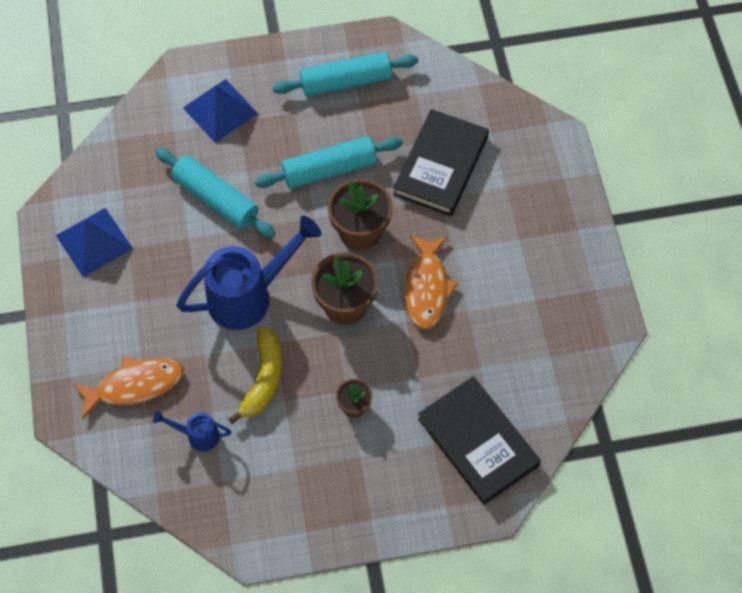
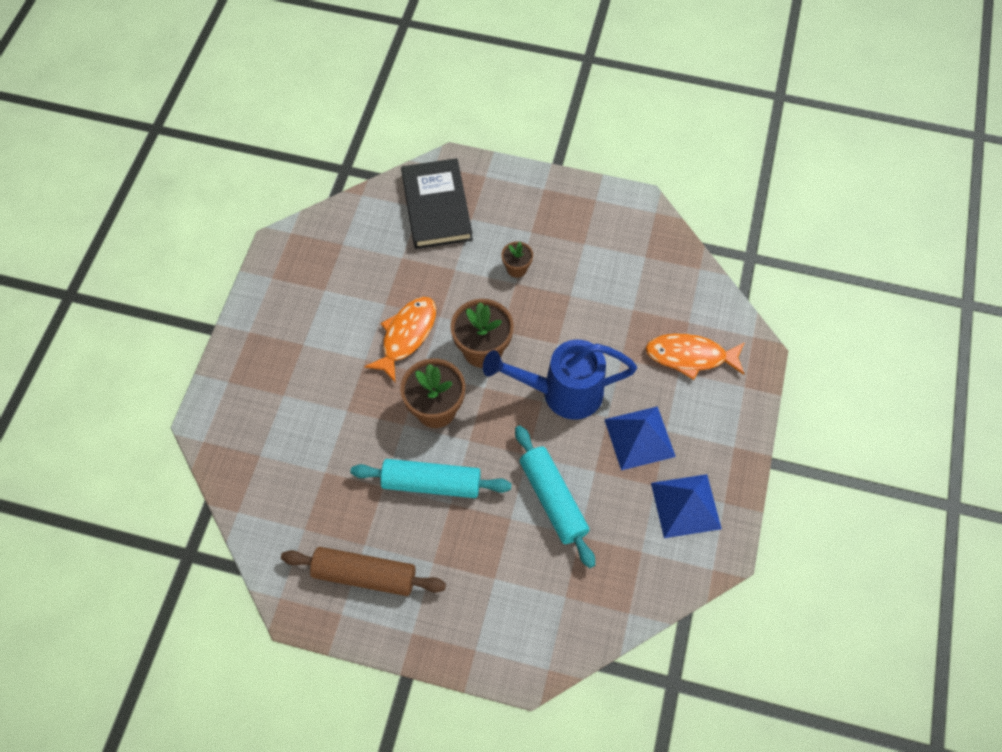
camera: 155 degrees left, 0 degrees up
(197, 435) = (652, 297): blue watering can -> none
(220, 110) = (507, 599): blue pyramid -> blue pyramid (639, 438)
(263, 379) = (580, 318): yellow banana -> none
(345, 82) = (365, 575): turquoise rolling pin -> brown rolling pin
(440, 166) = (327, 441): black book -> none

